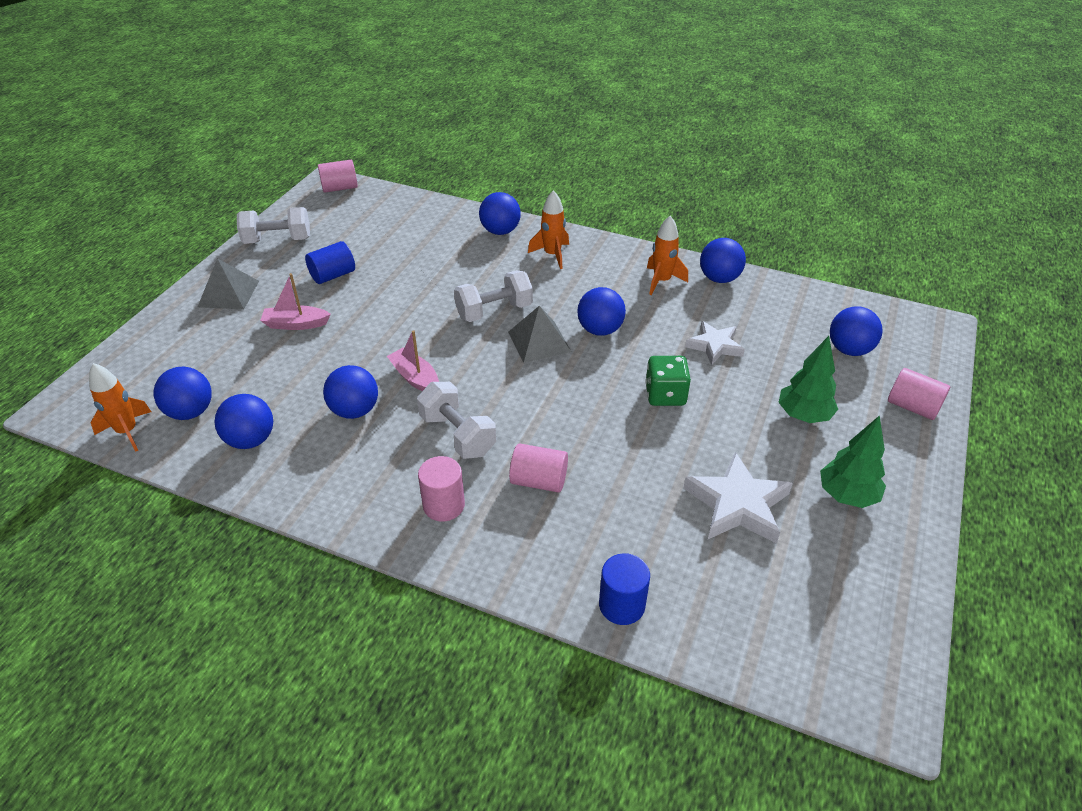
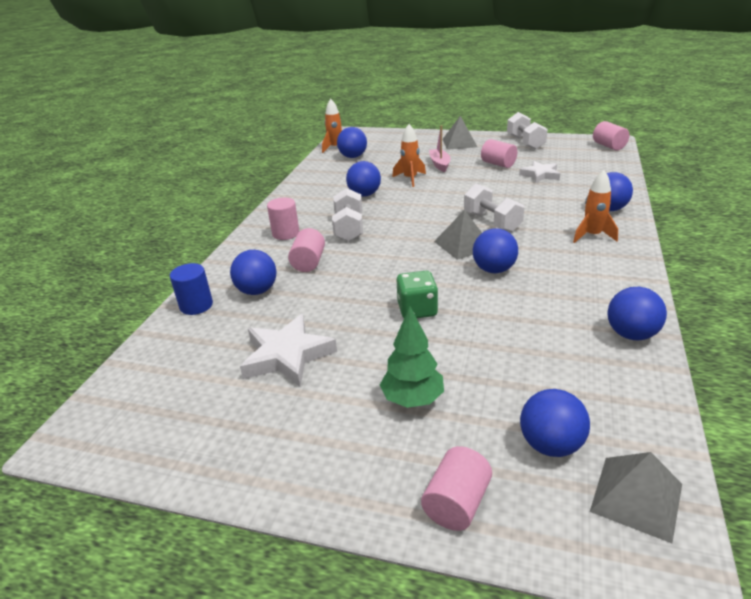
camera: 85 degrees right, 10 degrees down
(250, 440) = (334, 174): blue ball -> blue ball (257, 291)
(333, 275) = (498, 164): blue cylinder -> pink cylinder
(415, 378) = (401, 207): pink boat -> none
(457, 435) = (349, 228): white dumbbell -> white dumbbell turned 45 degrees counterclockwise
(662, 281) = (595, 297): orange rocket -> orange rocket (410, 179)
(714, 346) = (503, 335): white star -> white star (540, 175)
(847, 496) = (299, 429): green tree -> none
(891, 325) = (636, 497): none -> grey pyramid

